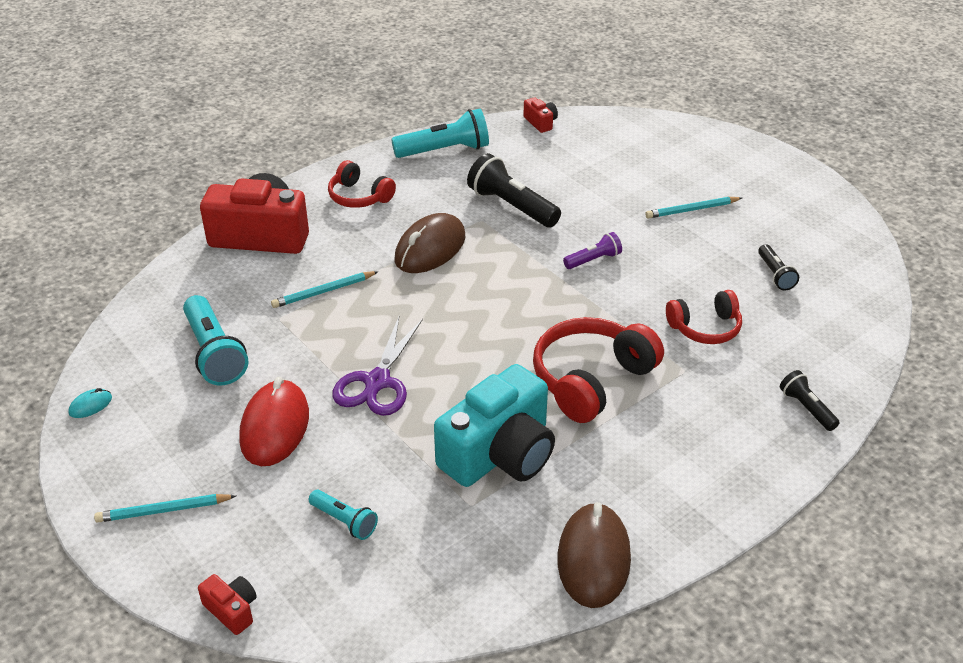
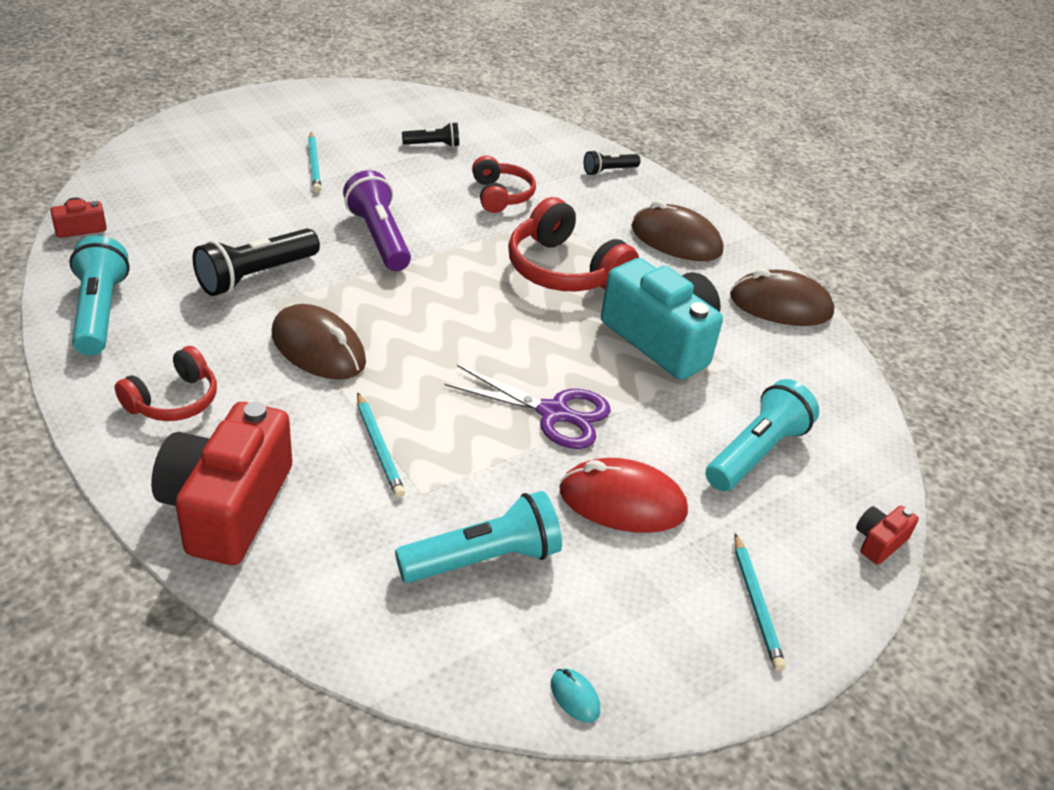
camera: 90 degrees left, 0 degrees up
(344, 521) = (756, 452): turquoise flashlight -> turquoise flashlight, size x1.81
(593, 260) = (379, 237): purple flashlight -> purple flashlight, size x1.81
(687, 467) = (676, 240): none -> brown mouse

